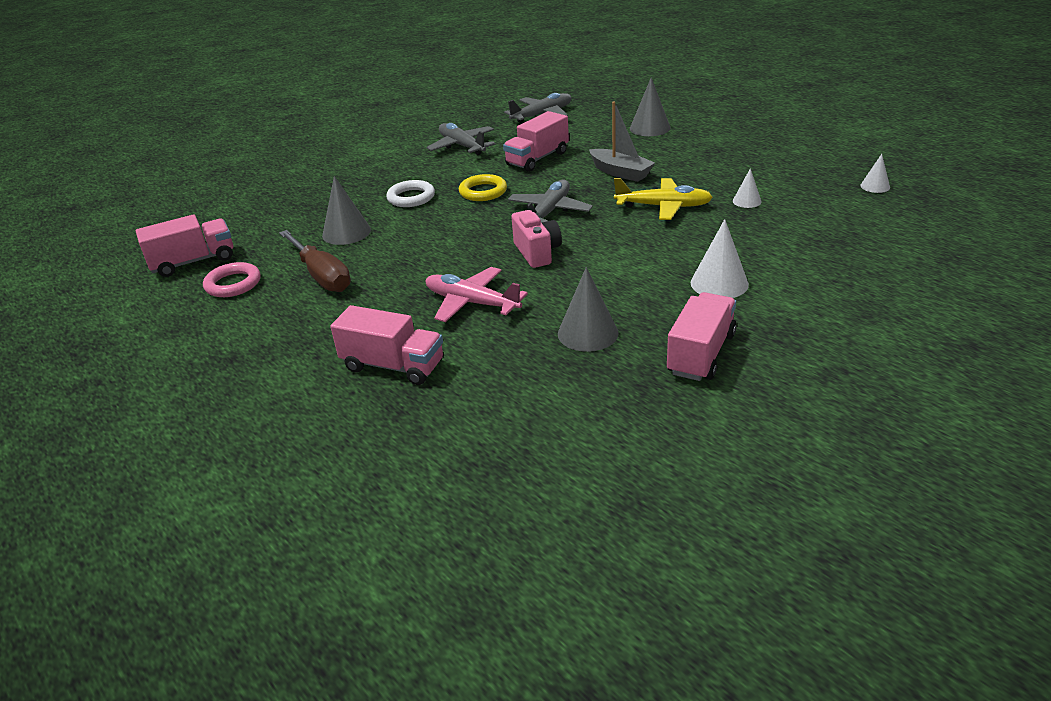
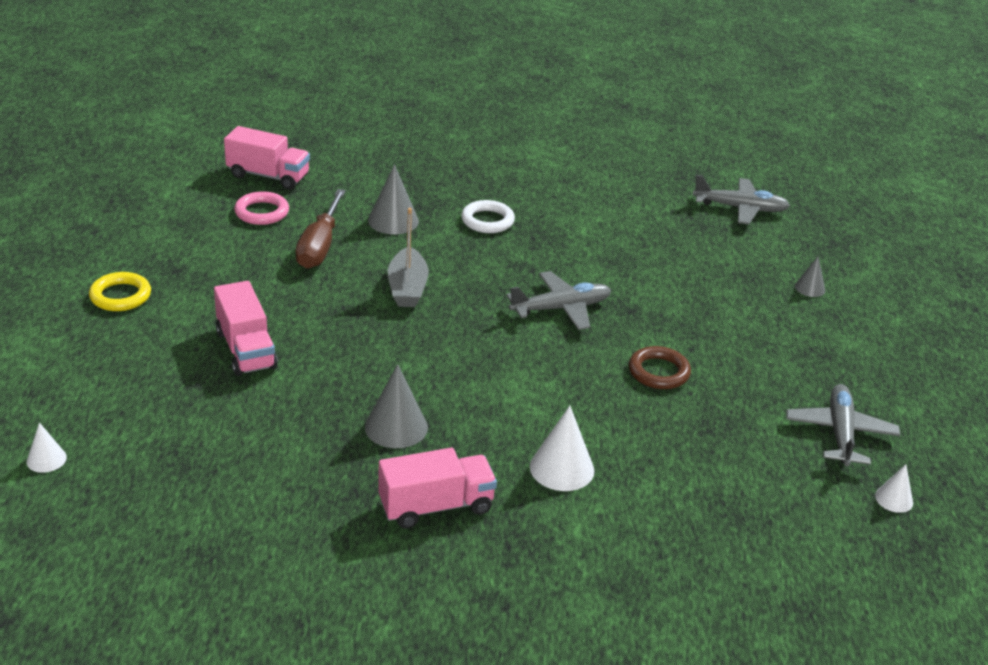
camera: 40 degrees right, 0 degrees up
(462, 146) = (613, 196): grey plane -> grey plane (840, 433)
(471, 303) = (369, 342): pink plane -> none
(483, 192) = (547, 253): yellow ring -> yellow ring (120, 296)
(537, 159) = (648, 251): pink truck -> none
(537, 252) = (485, 337): pink camera -> none
(620, 172) = (690, 314): grey boat -> grey boat (407, 288)
(650, 128) = (810, 288): grey cone -> grey cone, size x0.58
(664, 207) = (658, 372): yellow plane -> brown ring
(747, 201) = (740, 420): white cone -> white cone (46, 459)

